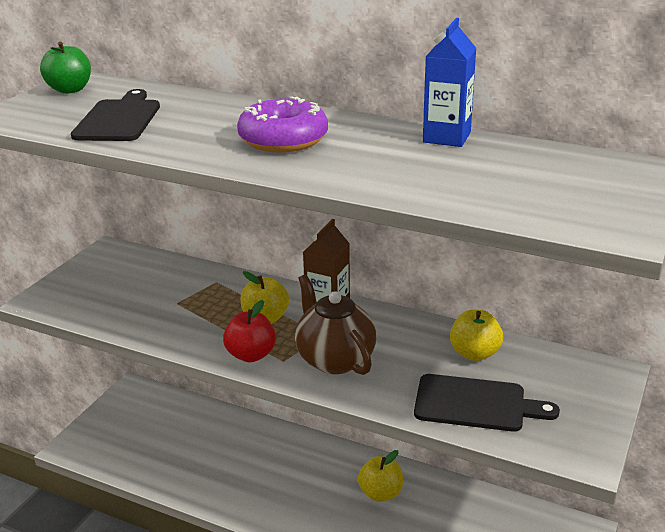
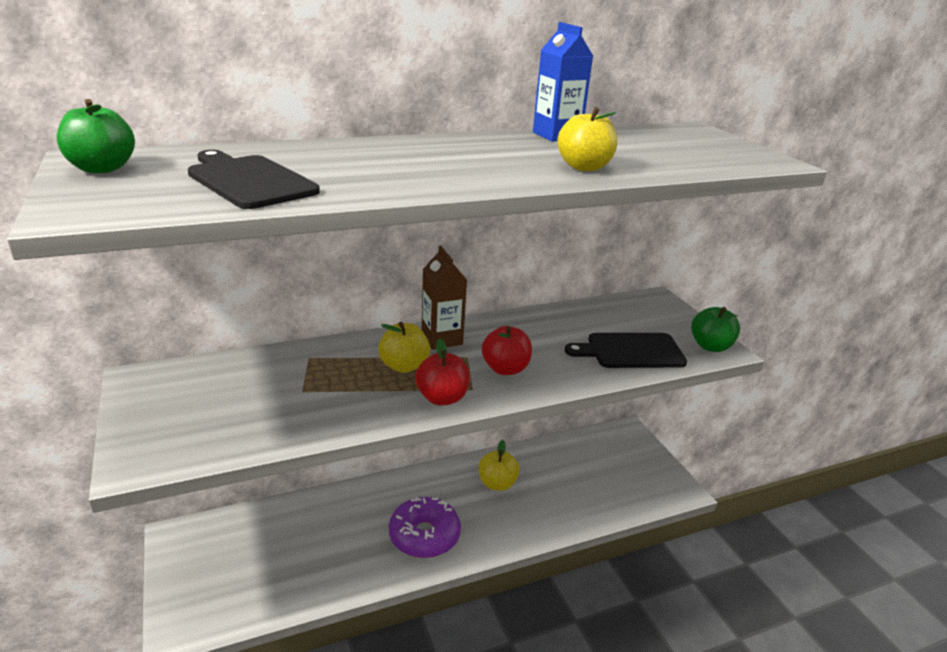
camera: 50 degrees left, 0 degrees up
(283, 140) = (454, 162): purple donut -> purple donut (424, 535)
(334, 359) = (505, 369): brown teapot -> red apple
(474, 353) = (578, 321): yellow apple -> yellow apple (584, 167)
(475, 404) = (631, 351): black cutting board -> black cutting board turned 150 degrees counterclockwise
(575, 445) = (710, 346): none -> green apple

